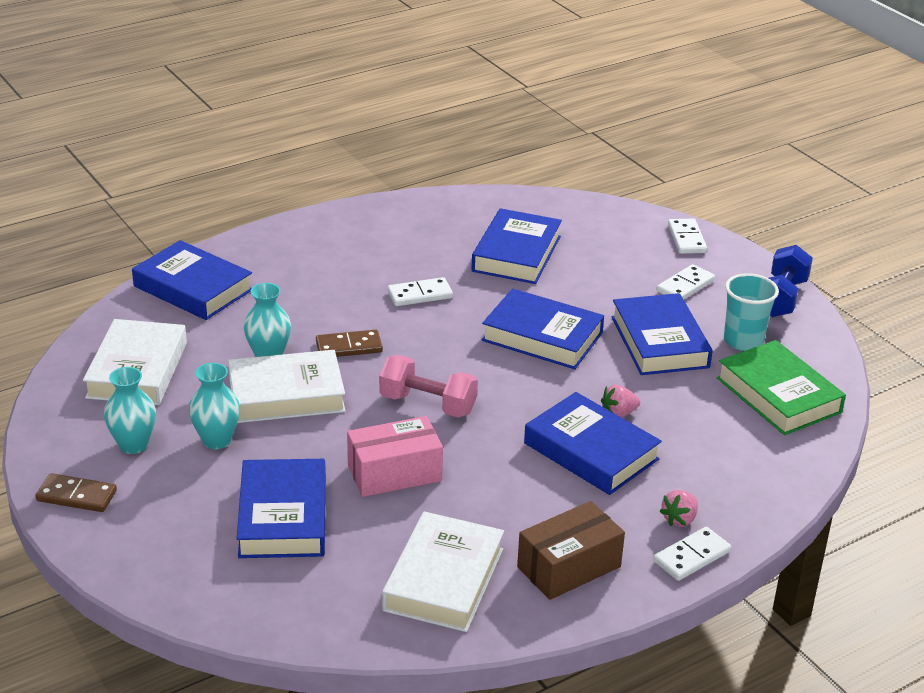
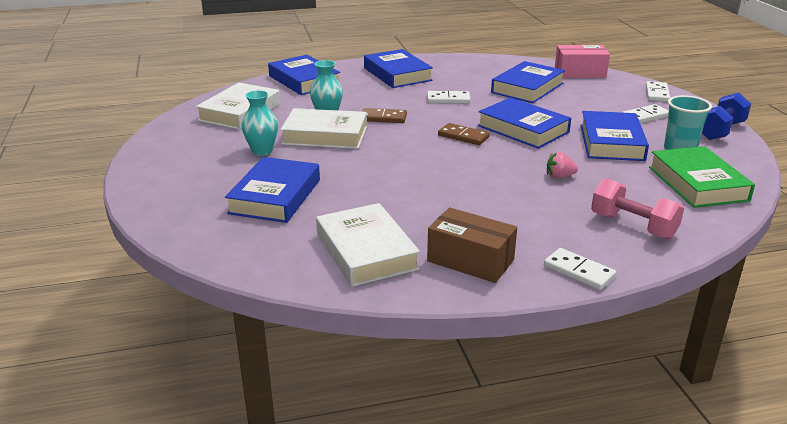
camera: 20 degrees right, 5 degrees down
(76, 496) = (151, 165): brown domino -> brown domino (463, 136)
(133, 445) = (208, 146): turquoise vase -> none
(394, 473) = (370, 185): pink box -> pink box (580, 73)
(428, 404) = (418, 152): pink dumbbell -> pink dumbbell (633, 226)
(444, 579) = (366, 251): white book -> white book turned 60 degrees counterclockwise
(569, 567) = (470, 260): brown box -> brown box turned 45 degrees clockwise
(591, 451) = (526, 194): blue book -> blue book (397, 74)
(679, 519) = (579, 246): pink strawberry -> none
(691, 556) = (579, 271): white domino -> white domino turned 60 degrees clockwise

